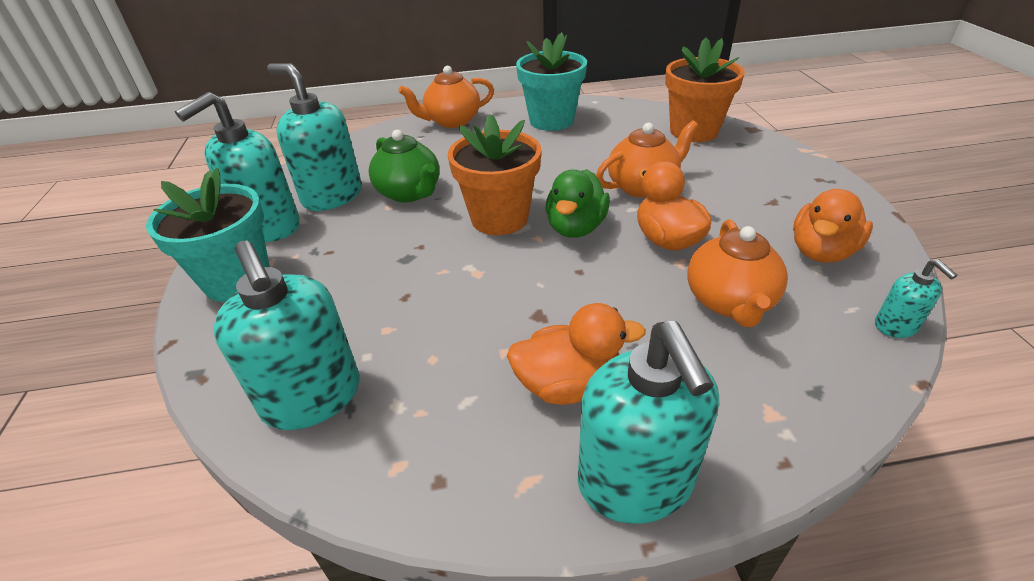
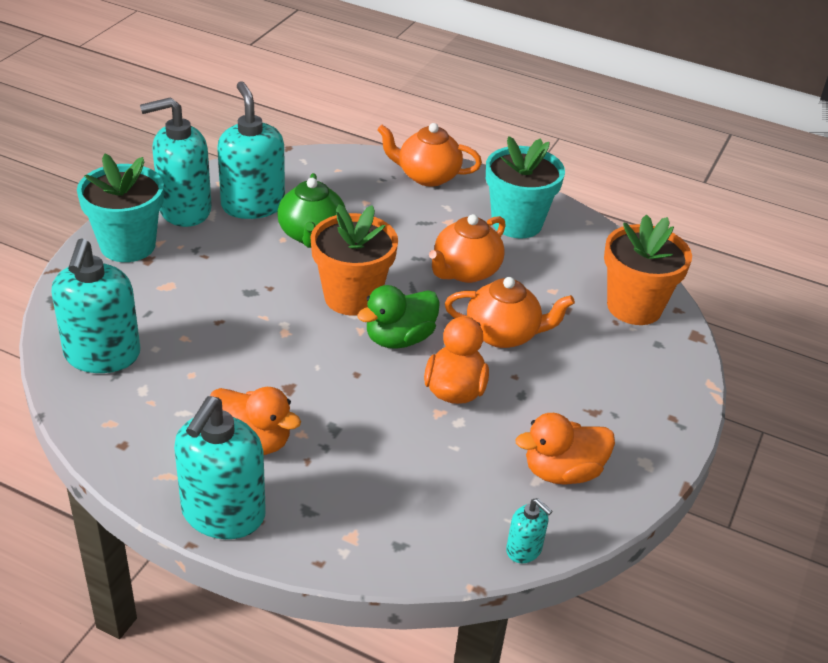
camera: 30 degrees right, 0 degrees up
(730, 302) = (431, 460): orange teapot -> orange teapot (465, 271)
(896, 326) = (524, 550): turquoise soap dispenser -> turquoise soap dispenser turned 60 degrees counterclockwise

